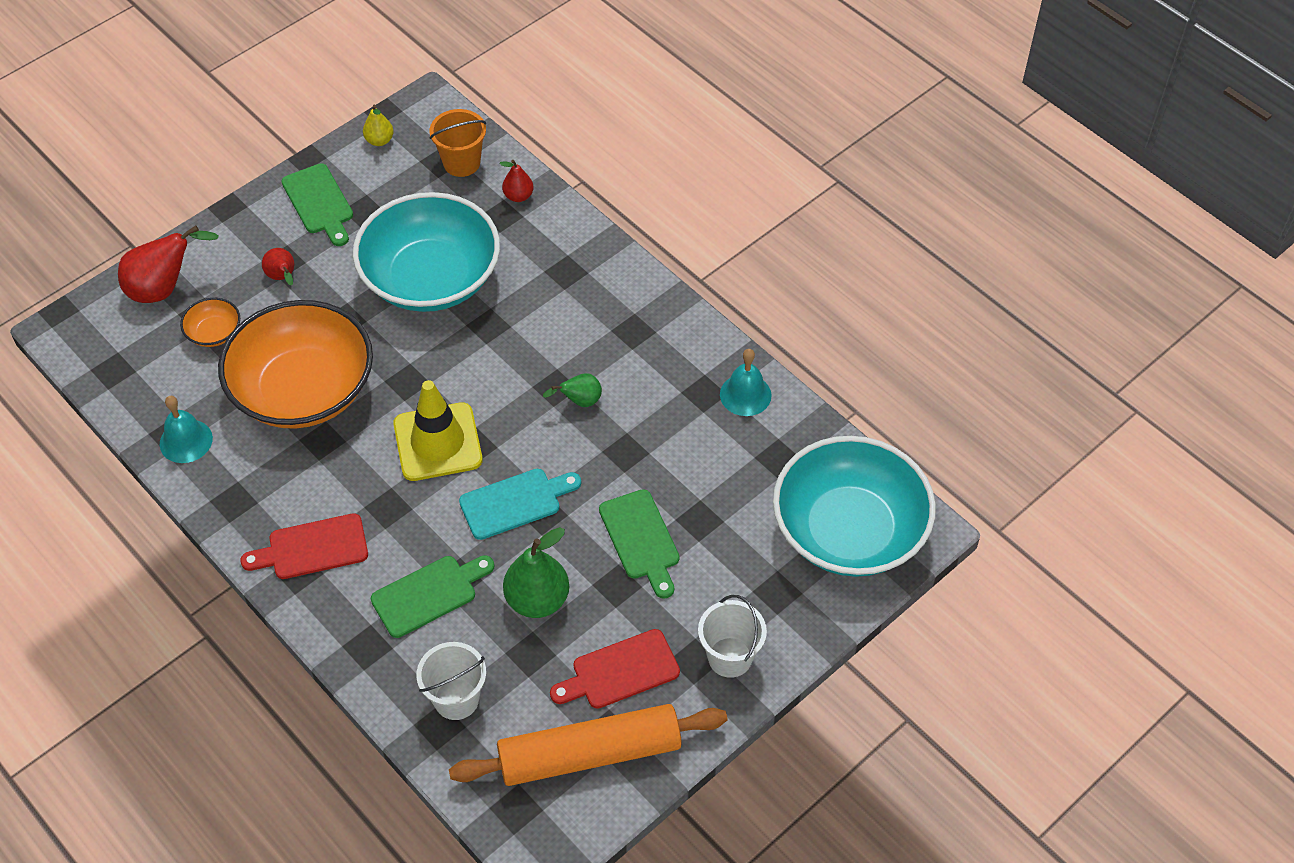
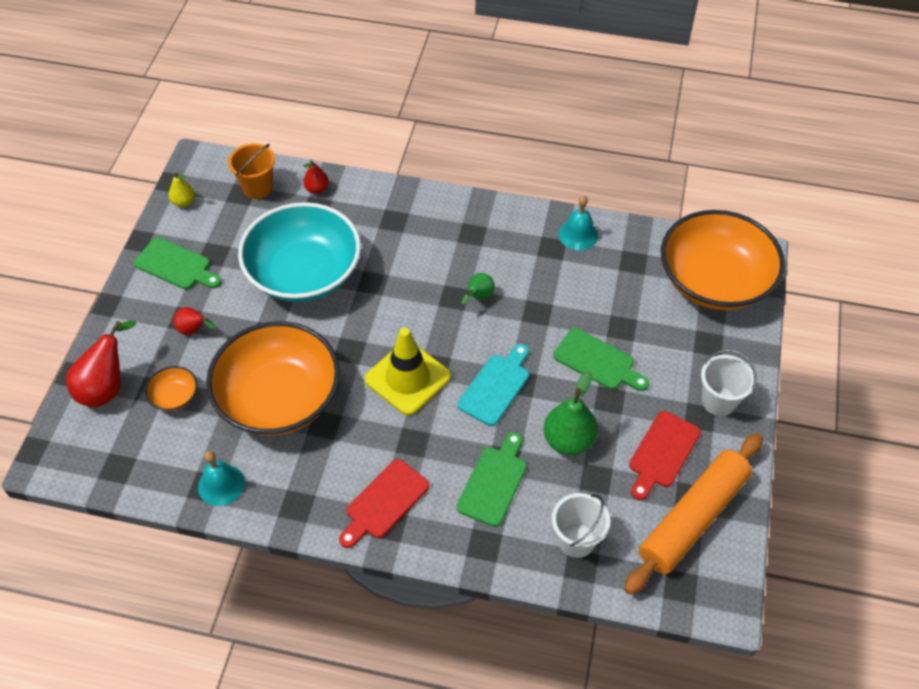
camera: 35 degrees left, 0 degrees up
(849, 530) = (714, 281): turquoise bowl -> orange bowl

